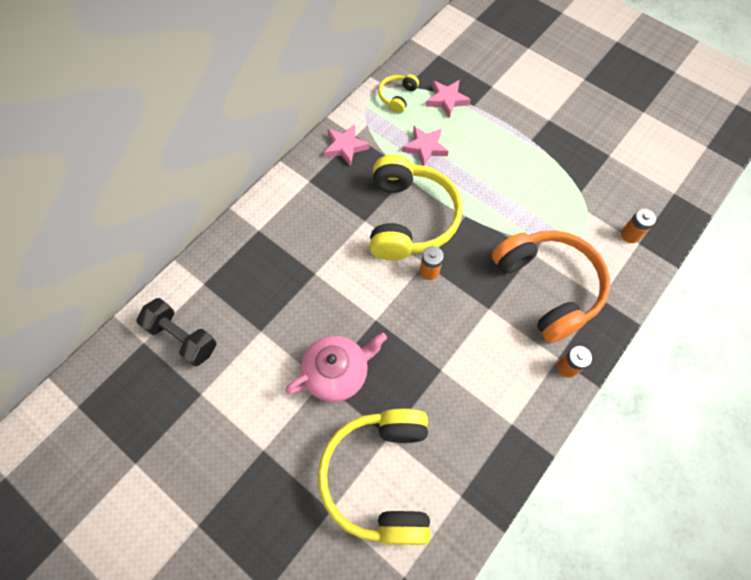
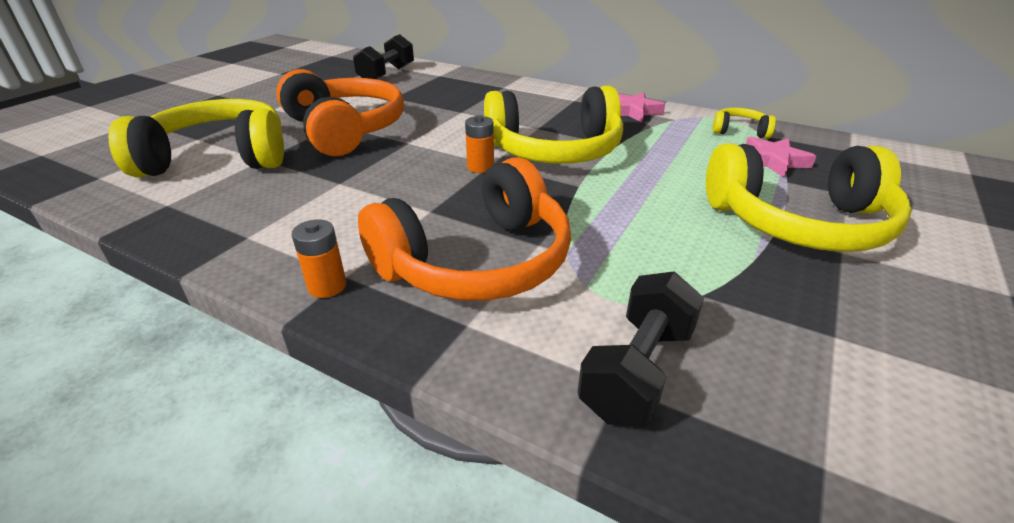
camera: 80 degrees right, 30 degrees down
(337, 372) = (345, 130): pink teapot -> orange headphones
(425, 148) = (673, 152): pink star -> none
(520, 123) = (798, 223): none -> yellow headphones
(630, 235) = (637, 370): orange battery -> black dumbbell

